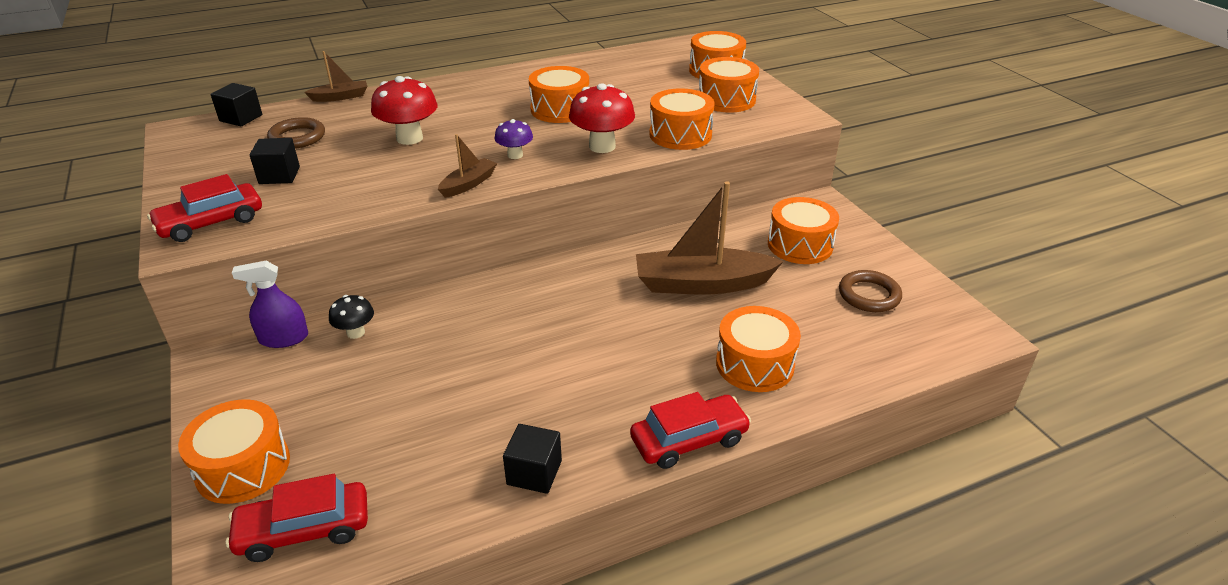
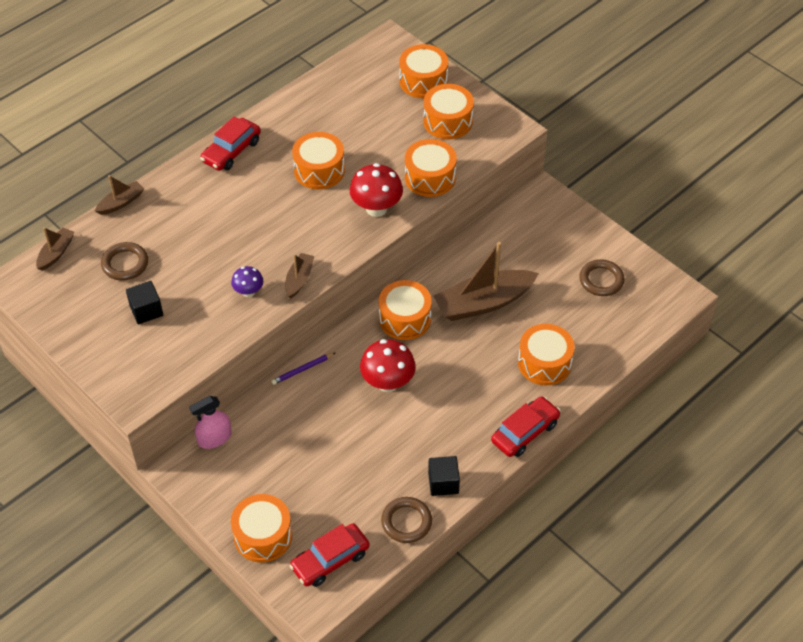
camera: 20 degrees left, 15 degrees up
(211, 222) = (135, 372): red car -> red car (231, 151)
(241, 118) = (56, 253): black cube -> brown boat
(284, 338) = (214, 438): purple spray bottle -> pink spray bottle
(356, 332) = (262, 418): black mushroom -> none
(409, 138) = (218, 240): red mushroom -> red mushroom (388, 383)
(440, 297) = (302, 370): none -> purple pencil
(448, 510) = (406, 522): none -> brown ring
(515, 155) = (315, 237): purple mushroom -> purple mushroom (248, 292)
(800, 245) = (540, 244): orange drum -> orange drum (405, 319)

